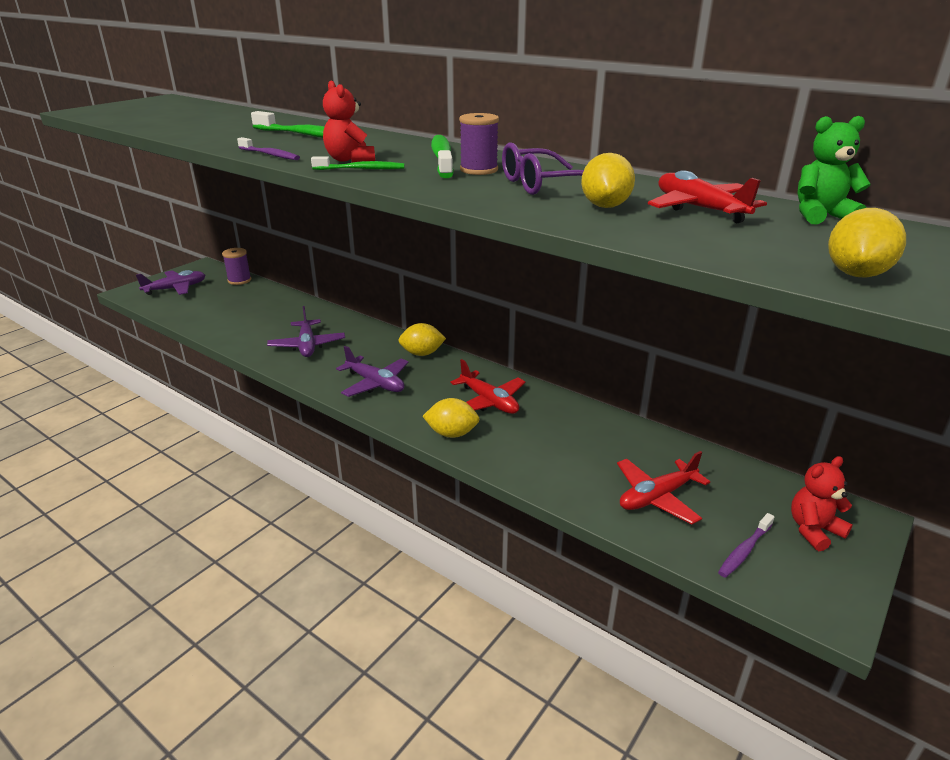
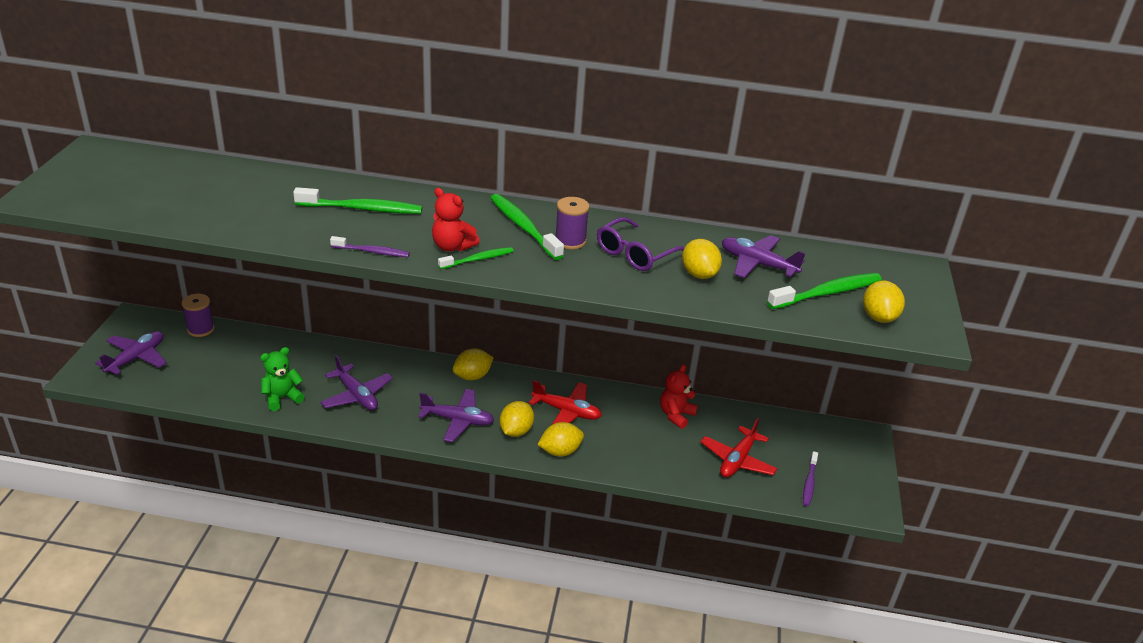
camera: 30 degrees left, 5 degrees up
(422, 405) = (516, 431): none -> yellow lemon
(699, 209) = (757, 264): red plane -> purple plane
(783, 242) = (826, 293): none -> green toothbrush
(813, 530) = (841, 454): red teddy bear -> red teddy bear (676, 415)
(821, 216) = (830, 256): green teddy bear -> green teddy bear (282, 398)

